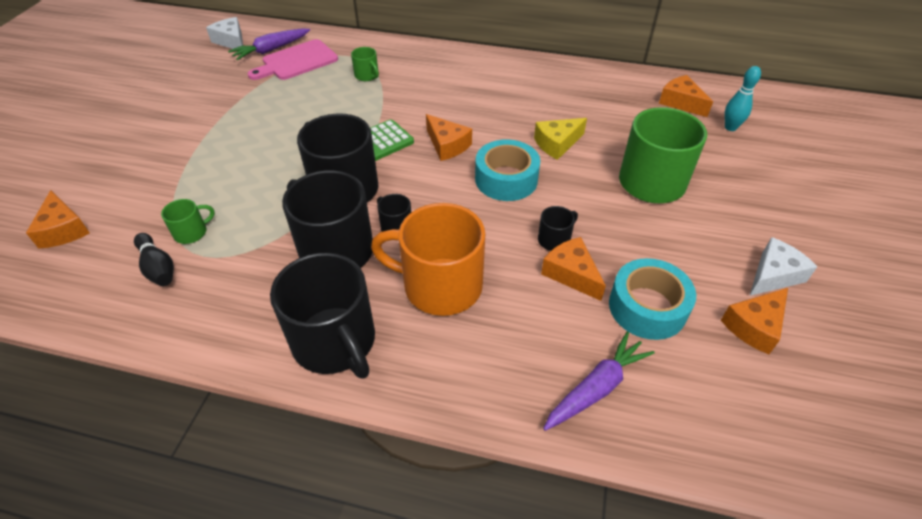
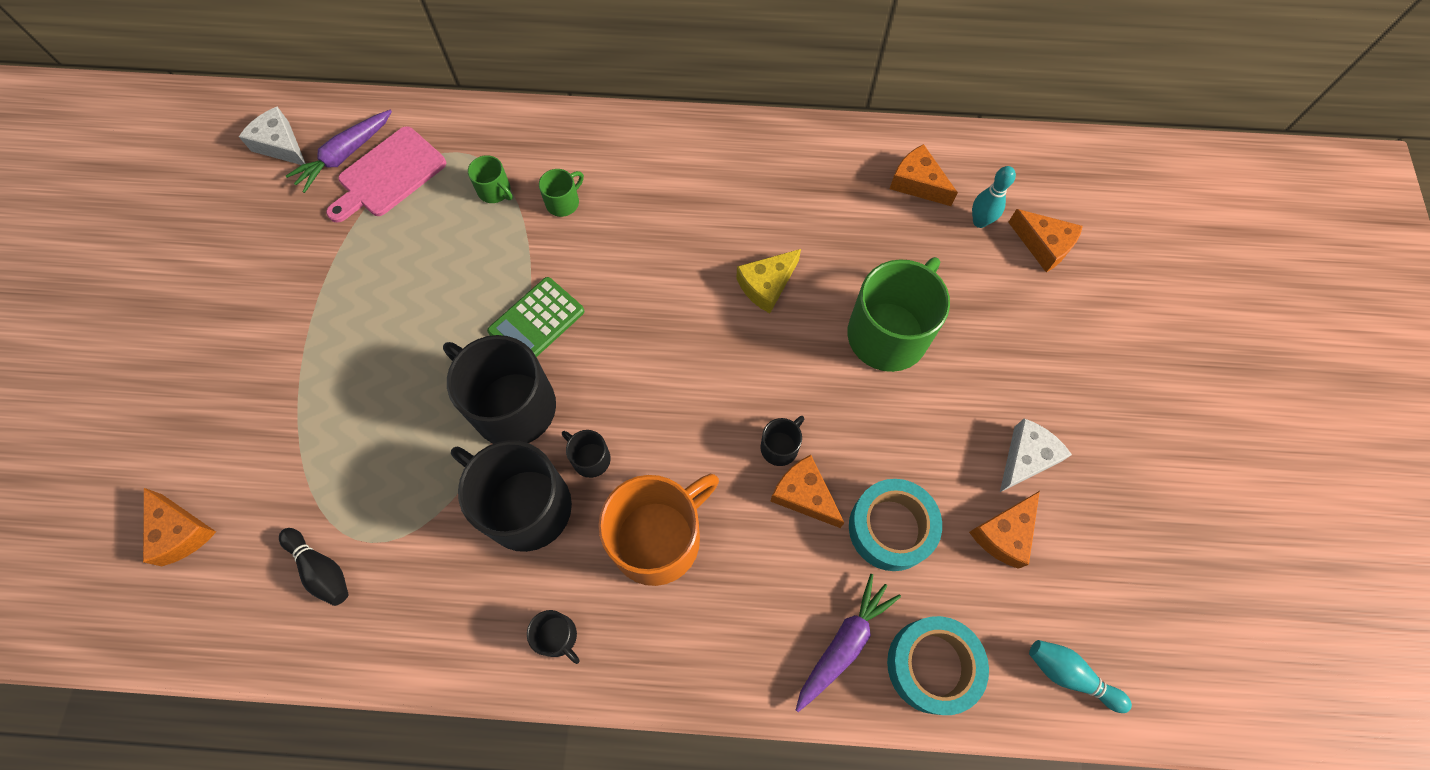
camera: 10 degrees left, 20 degrees up
(192, 232) = (344, 509): green mug -> green mug (563, 202)
(335, 342) = (557, 636): black mug -> black mug, size x0.45
(440, 285) = (658, 538): orange mug -> orange mug turned 135 degrees clockwise
(447, 145) = (628, 310): orange cheese -> orange cheese (1044, 245)
(506, 179) = (711, 358): turquoise tape -> turquoise tape (932, 665)
(826, 450) = (1069, 675): none -> turquoise bowling pin

